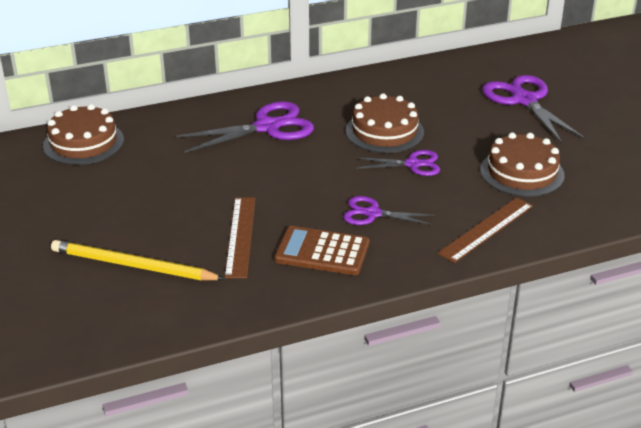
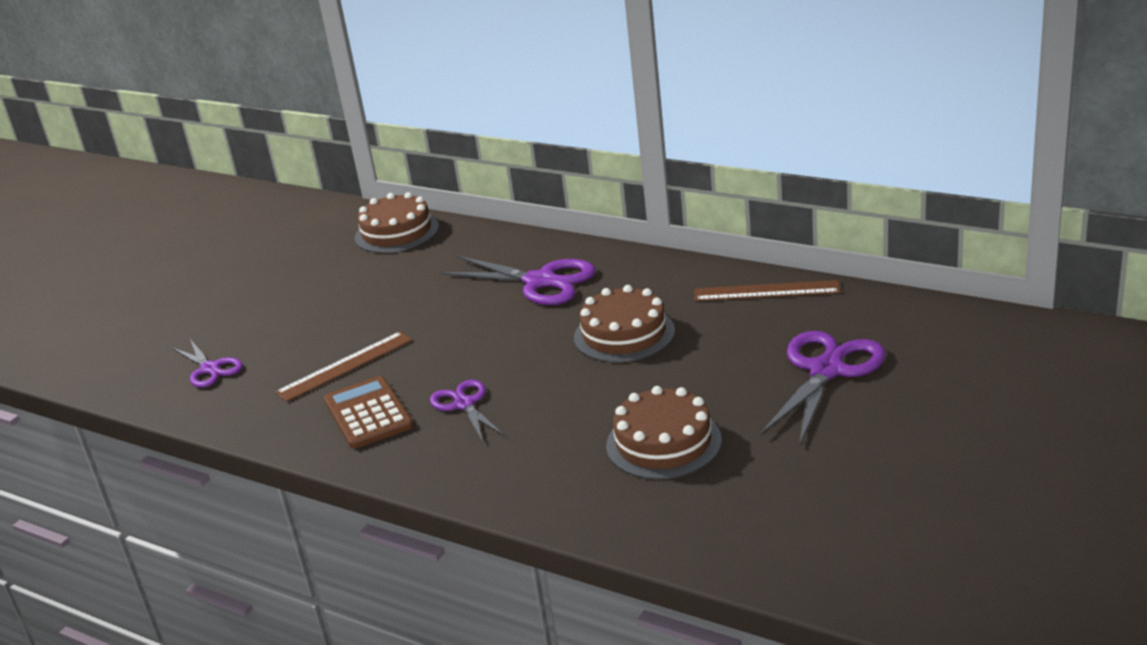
camera: 55 degrees right, 5 degrees down
(133, 265) = (248, 348): yellow pencil -> none
(413, 164) = (584, 378): purple scissors -> purple scissors (210, 369)
(486, 229) = (520, 475): brown ruler -> brown ruler (766, 291)

